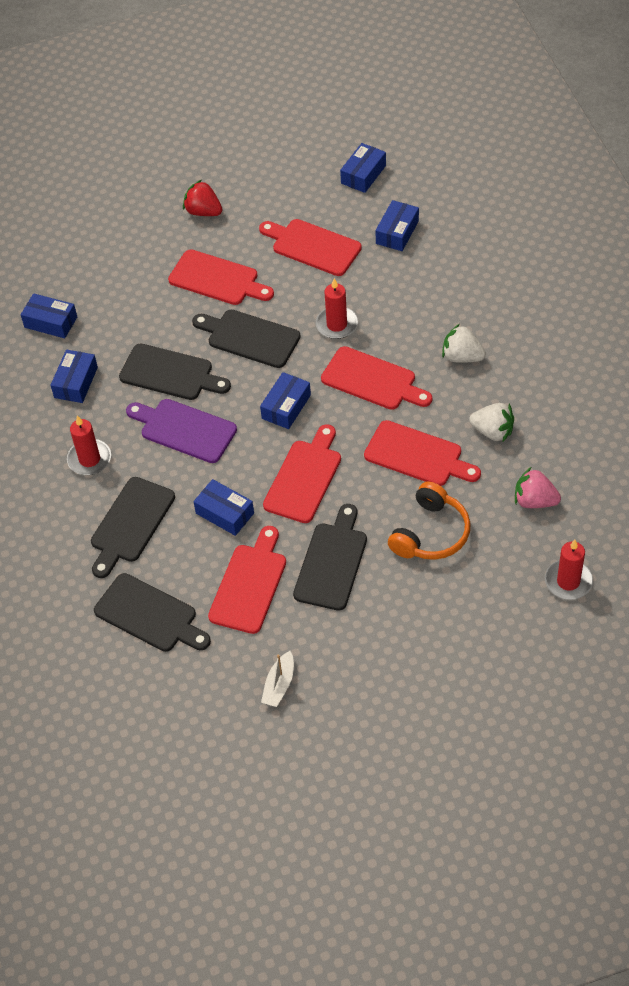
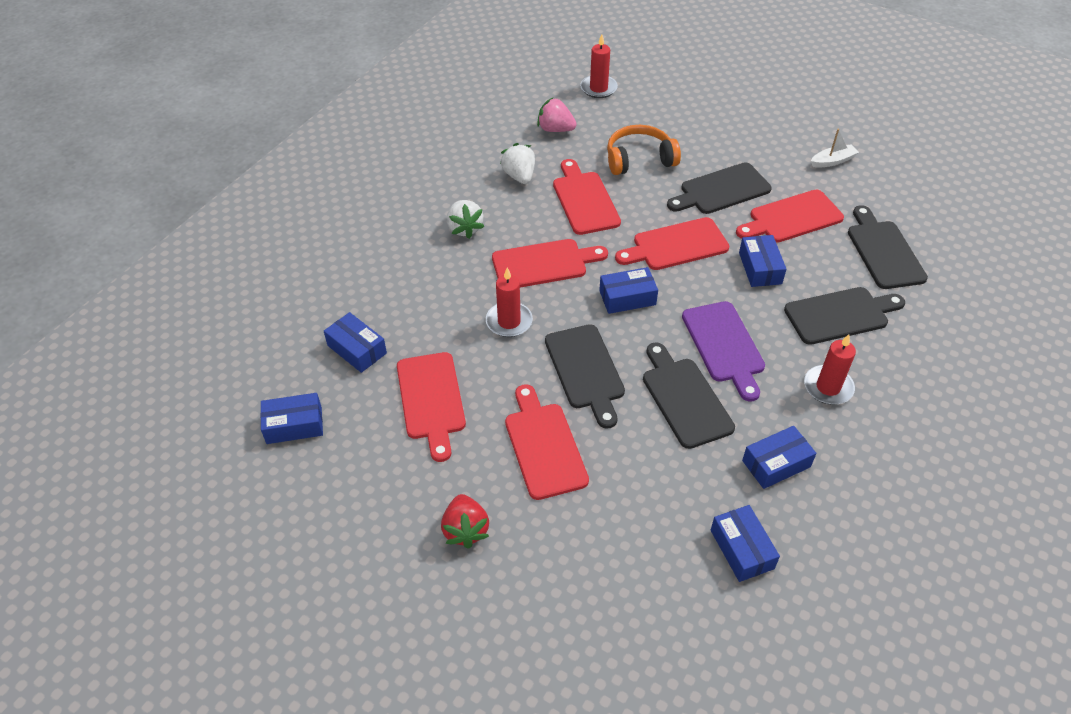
camera: 135 degrees left, 5 degrees down
(372, 380) = (543, 264): red cutting board -> red cutting board turned 90 degrees clockwise
(397, 232) = (357, 349): blue box -> blue box turned 60 degrees clockwise
(534, 501) = (555, 129): pink strawberry -> pink strawberry turned 135 degrees clockwise

